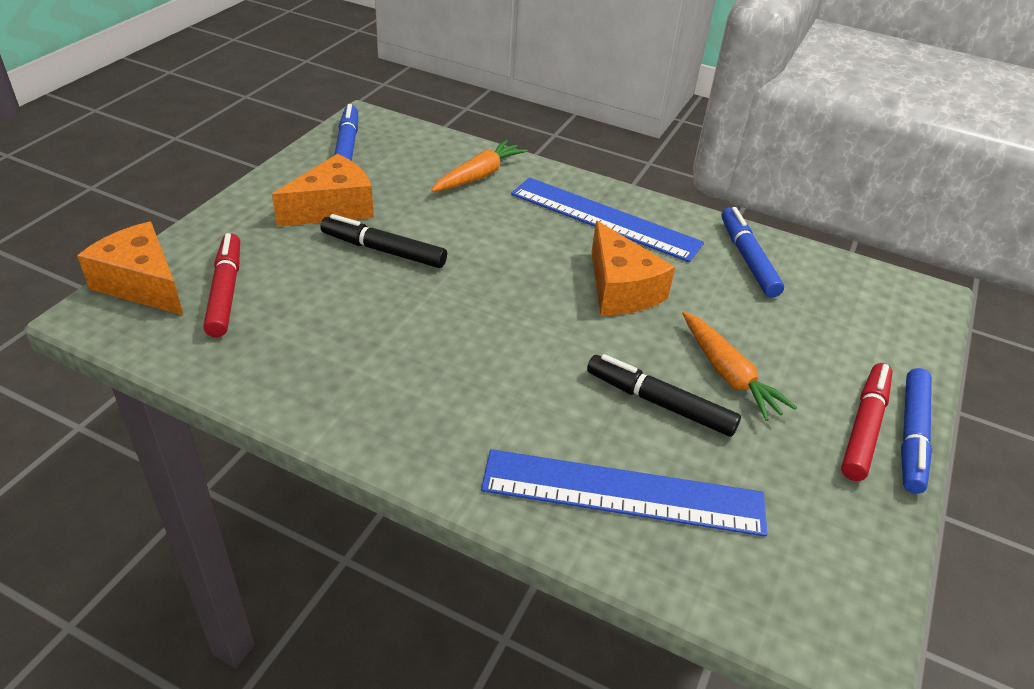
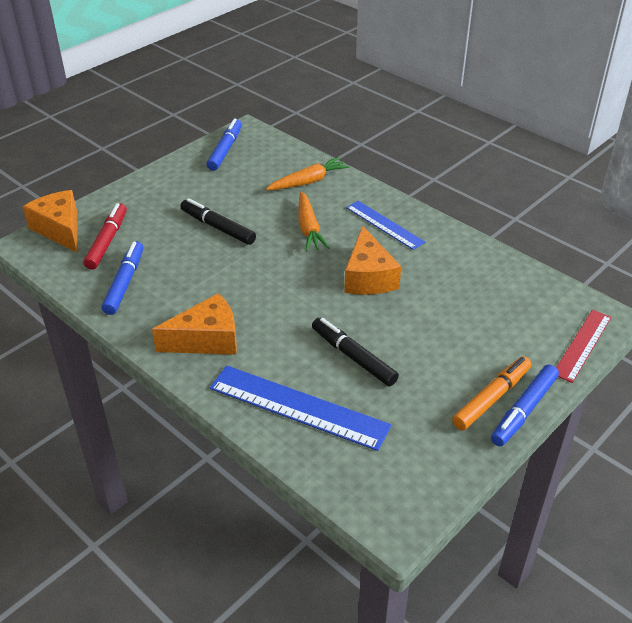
camera: 20 degrees right, 0 degrees up
(333, 208) = (197, 193): orange cheese -> orange cheese (206, 339)
(604, 218) = (384, 225): blue ruler -> blue ruler, size x0.63
(728, 374) = (413, 346): orange carrot -> orange carrot (308, 228)
(747, 258) = (477, 268): blue marker -> blue marker (125, 283)
(864, 427) = (492, 398): red marker -> orange marker
(924, 336) = (582, 345): none -> red ruler

